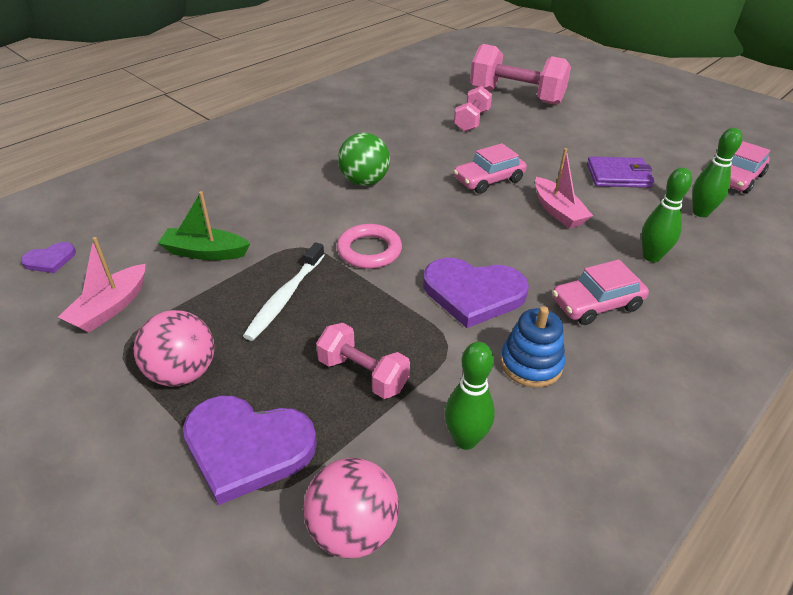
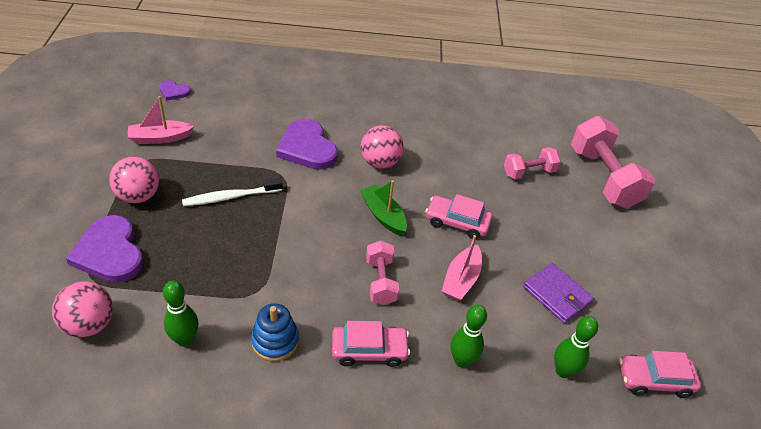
camera: 45 degrees right, 5 degrees up
(205, 252) = (236, 141): green boat -> green boat (383, 215)
(363, 374) = (198, 267): pink dumbbell -> pink dumbbell (381, 281)
(364, 182) = (380, 162): green ball -> pink ball
(369, 250) = (309, 207): pink ring -> none
(473, 293) = (316, 279): purple heart -> purple heart (307, 148)
(596, 304) = (369, 350): pink car -> pink car turned 150 degrees clockwise

